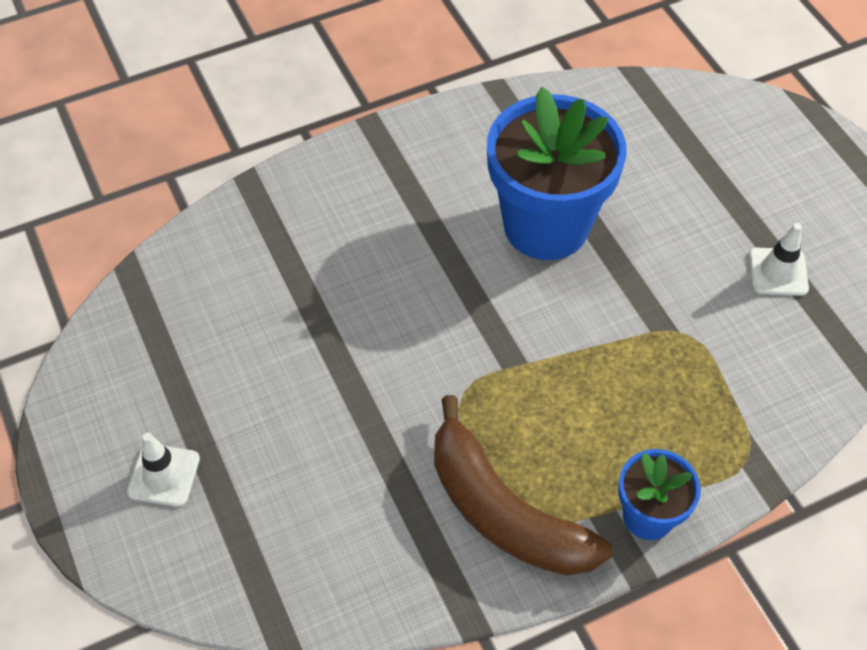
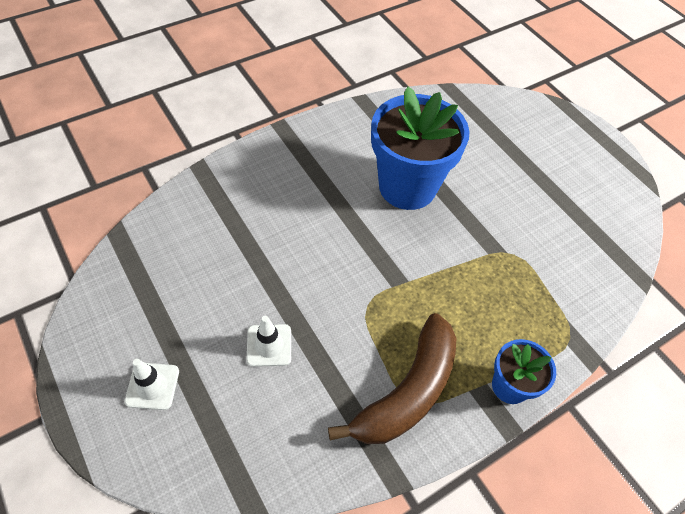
camera: 10 degrees left, 0 degrees up
(503, 511) = (407, 391): brown banana -> brown banana turned 90 degrees counterclockwise
(778, 272) = (564, 208): white traffic cone -> white traffic cone (269, 345)

